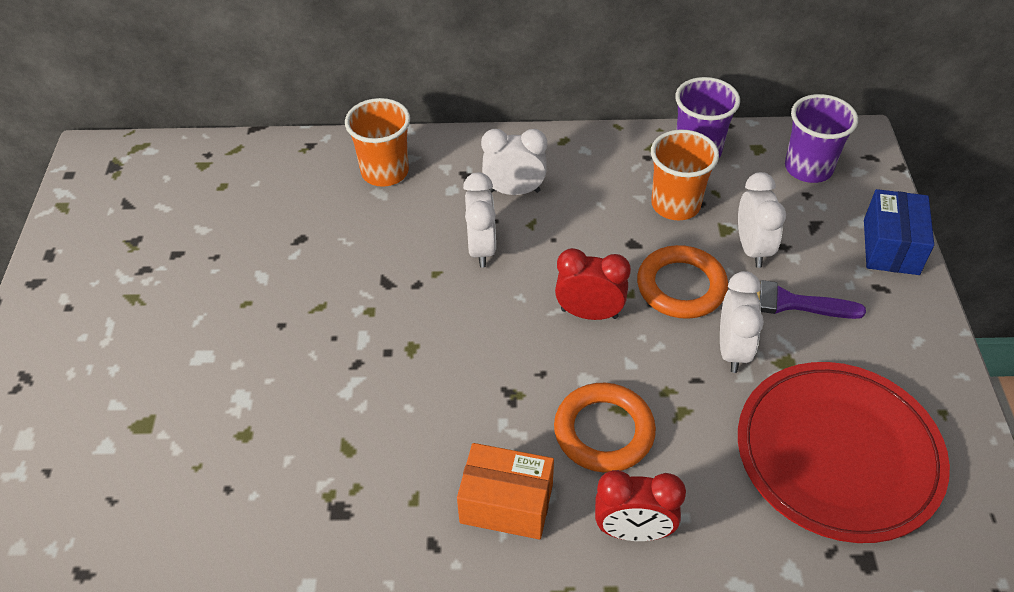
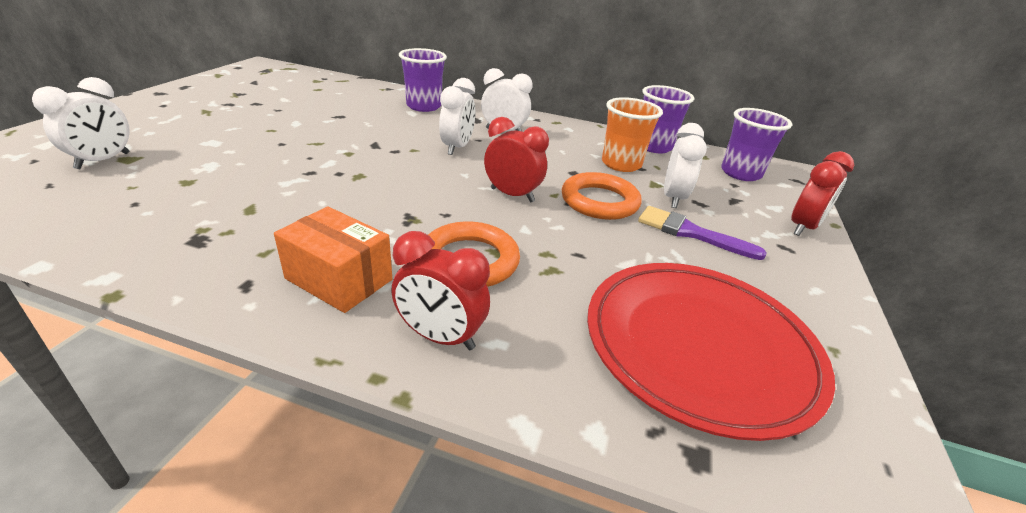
camera: 15 degrees right, 15 degrees down
(385, 172) = (424, 106): orange cup -> purple cup
(732, 350) = (624, 246): white clock -> white clock (103, 161)
(891, 247) = (803, 227): blue box -> red clock

